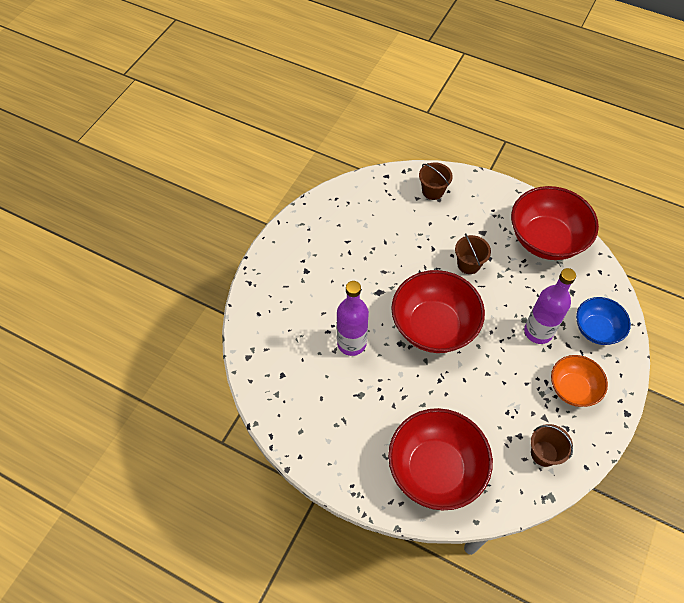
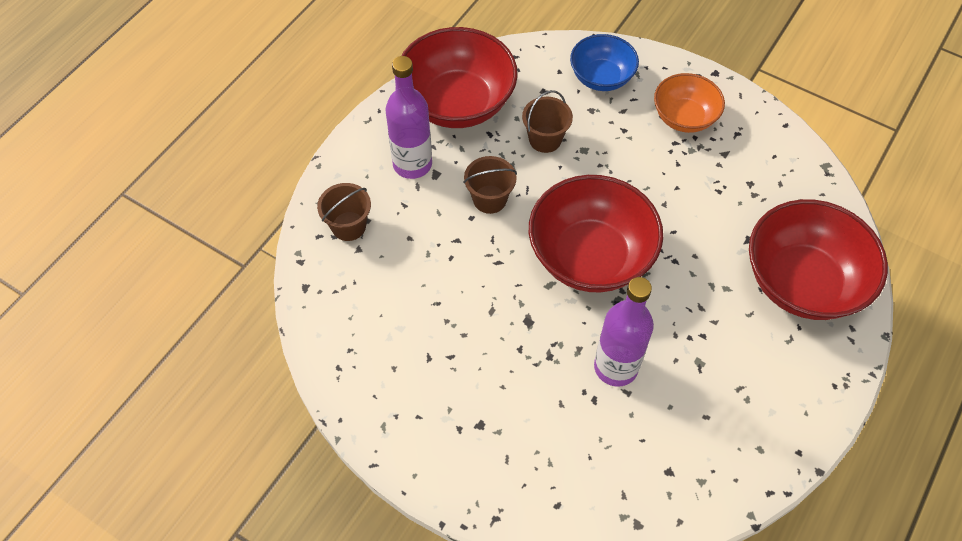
camera: 85 degrees left, 0 degrees up
(538, 332) = (603, 138): purple bottle -> purple bottle (412, 164)
(544, 453) = (772, 162): brown bucket -> brown bucket (545, 139)

